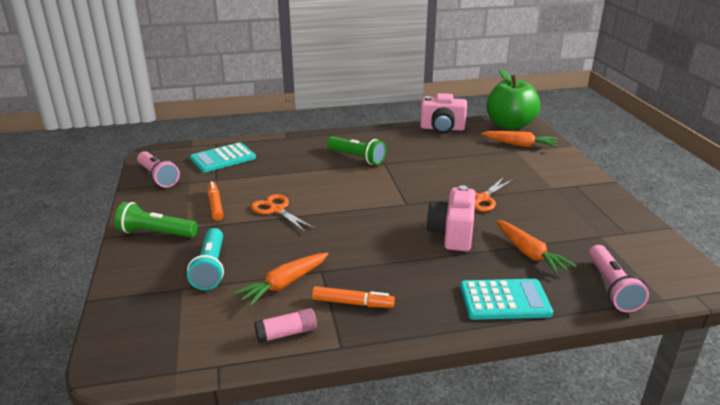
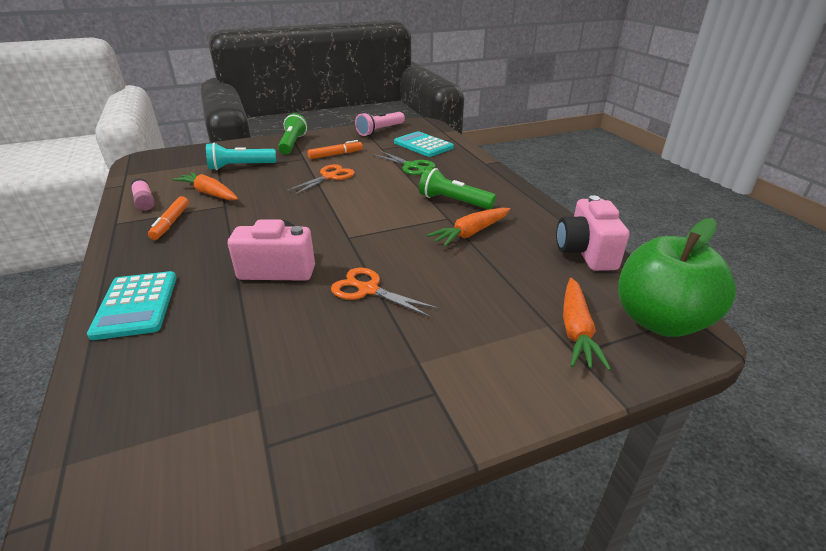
camera: 80 degrees right, 5 degrees up
(273, 168) = (411, 166): none -> green scissors
(357, 158) = (453, 201): green flashlight -> green flashlight turned 90 degrees clockwise
(529, 253) = (224, 327): orange carrot -> orange carrot (470, 233)
(611, 288) = (119, 402): pink flashlight -> none

